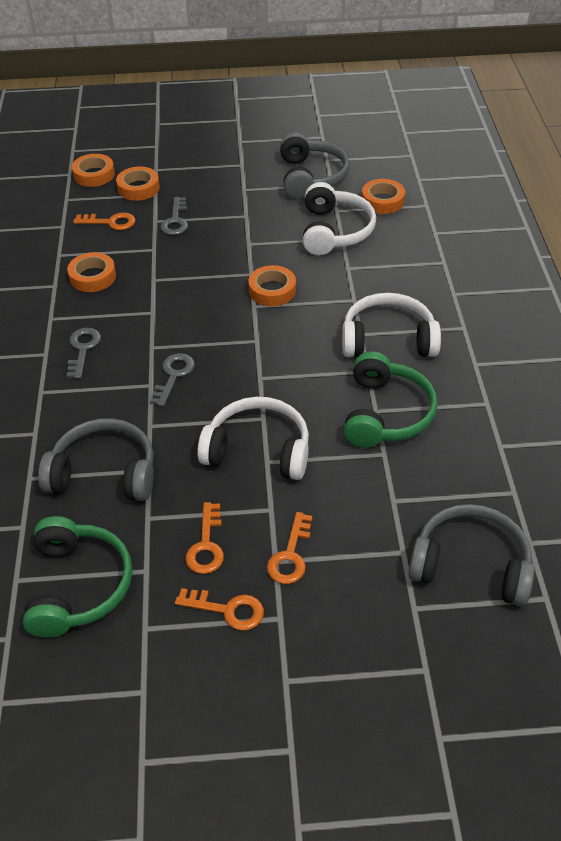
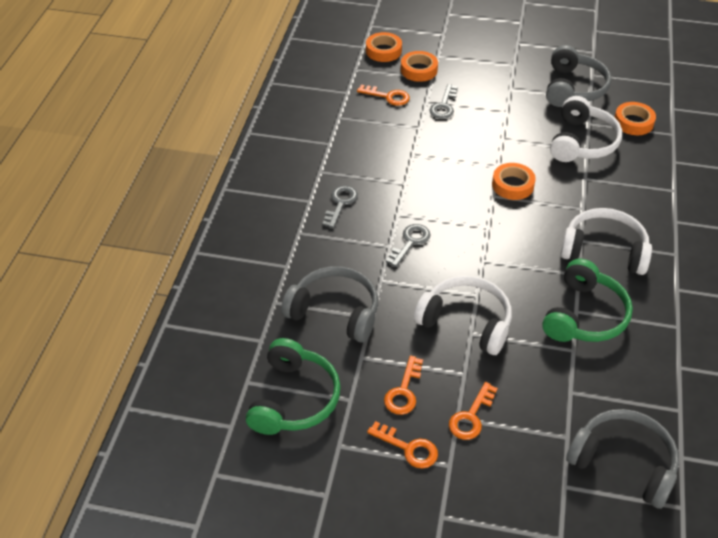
camera: 15 degrees right, 0 degrees up
(92, 277) = (362, 142): orange tape -> none

